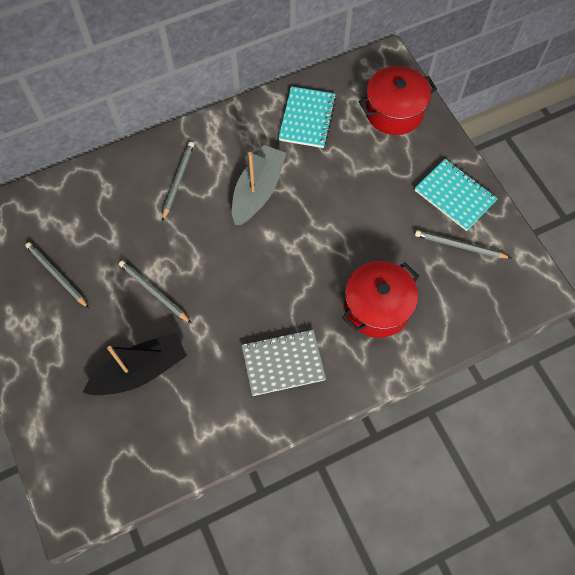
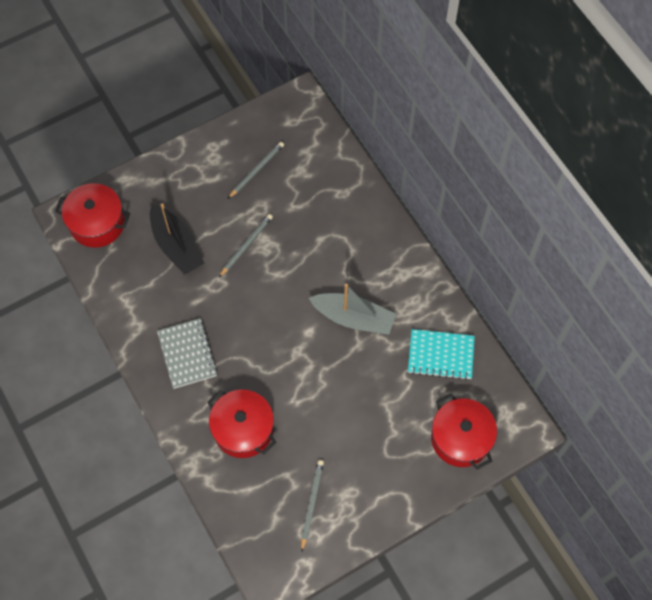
camera: 85 degrees right, 0 degrees up
(91, 469) = (97, 223): none -> red pot
(178, 181) = (357, 249): grey pencil -> none
(454, 196) = (367, 499): turquoise notebook -> none

